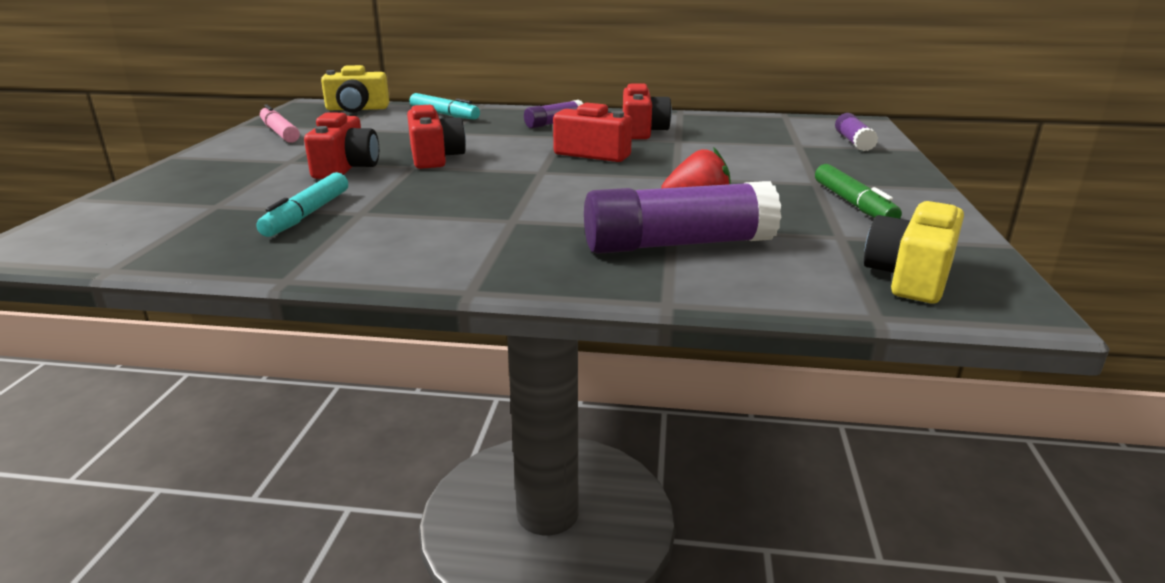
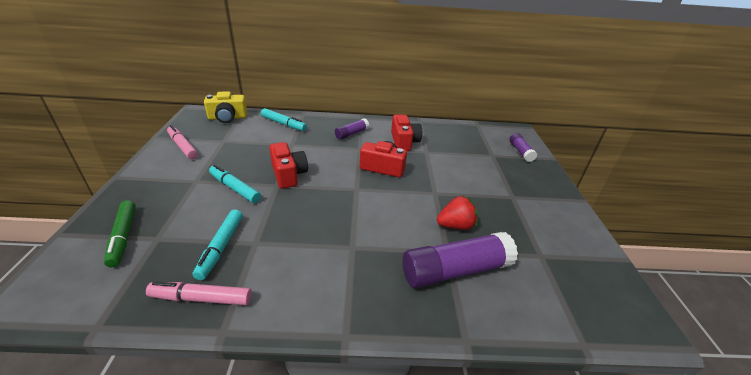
camera: 10 degrees left, 10 degrees up
(264, 253) = (201, 298): none -> pink marker
(346, 168) = (235, 188): red camera -> turquoise marker
(853, 204) = (538, 219): green marker -> green marker (123, 237)
(910, 277) = (589, 299): yellow camera -> none

